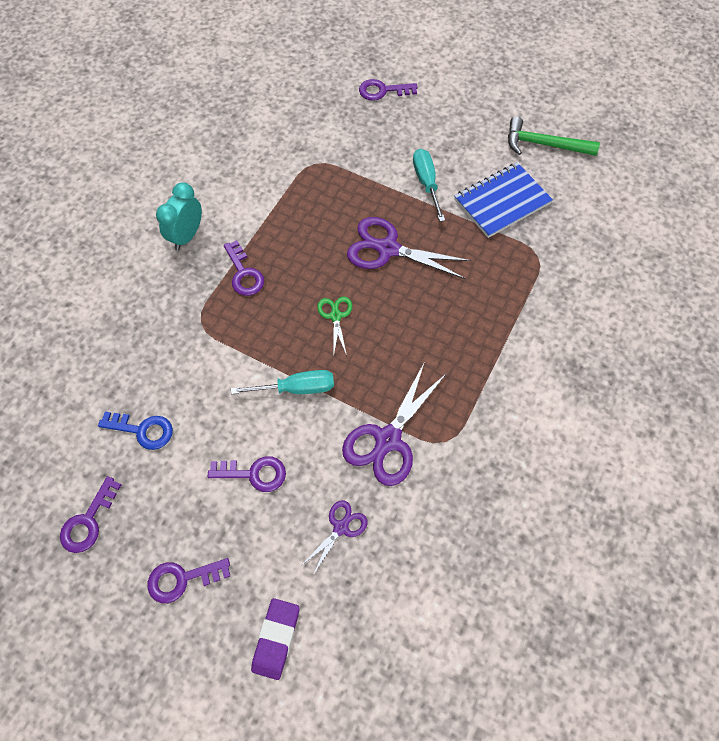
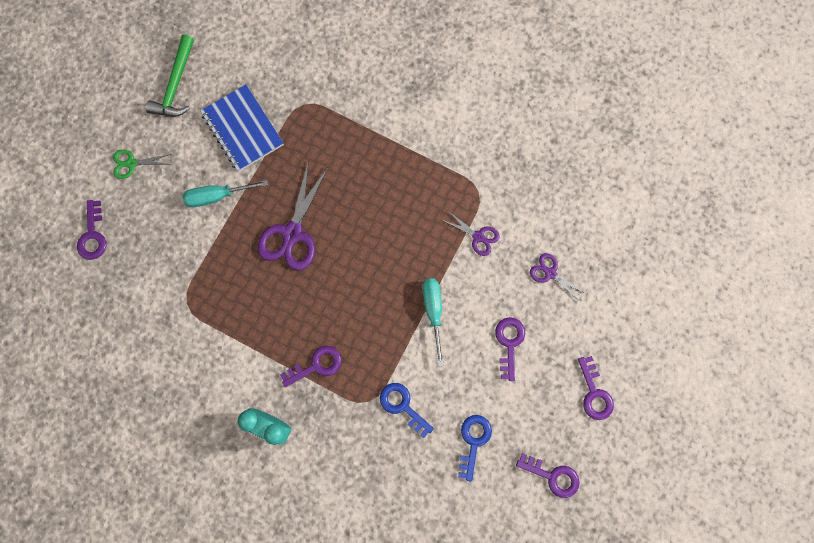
camera: 90 degrees left, 15 degrees up
(192, 356) = (402, 406): none -> blue key
(276, 639) = (633, 319): purple eraser -> none
(335, 316) = (363, 280): green scissors -> green scissors (131, 163)
(388, 440) = (478, 236): purple scissors -> purple scissors, size x0.54

